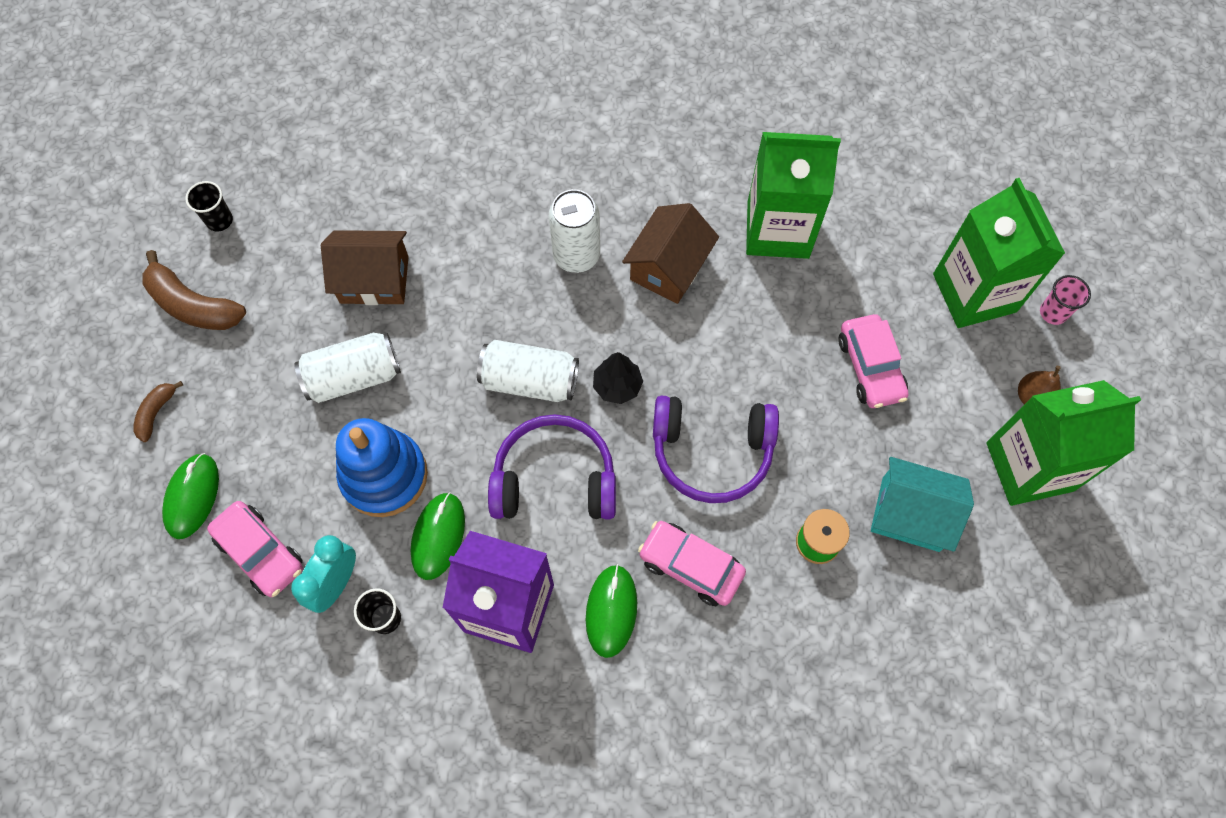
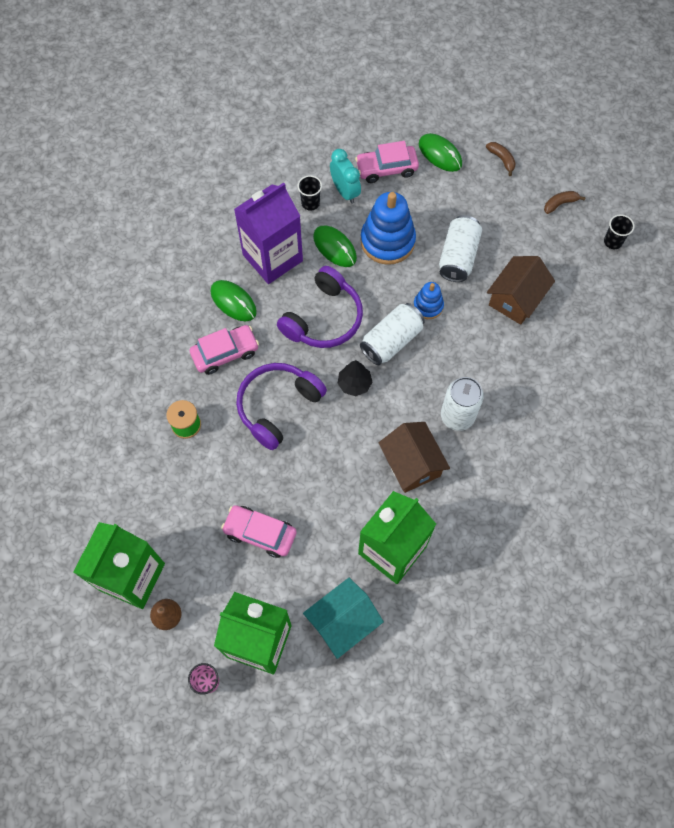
camera: 125 degrees right, 0 degrees up
(193, 305) = (560, 204): brown banana -> brown banana, size x0.54
(451, 369) = (428, 306): none -> blue stacking toy
(910, 514) = (161, 486): turquoise house -> turquoise house (343, 621)

